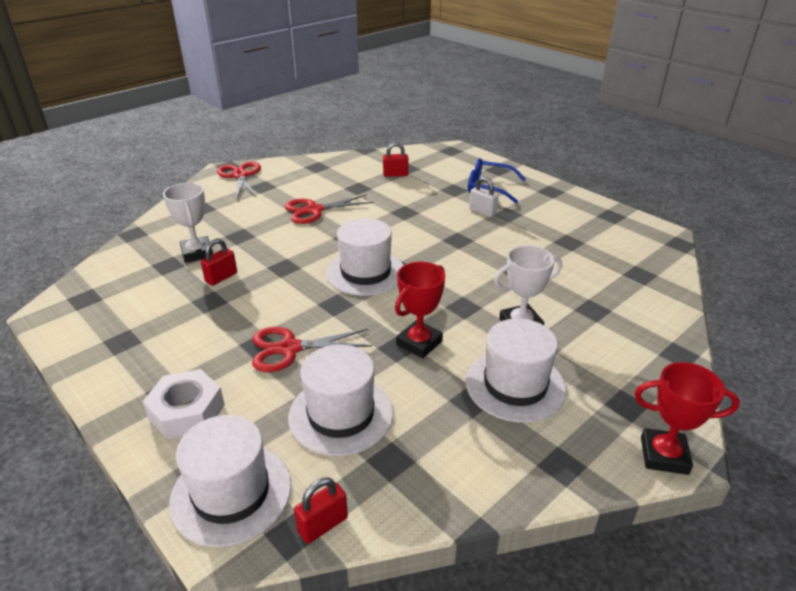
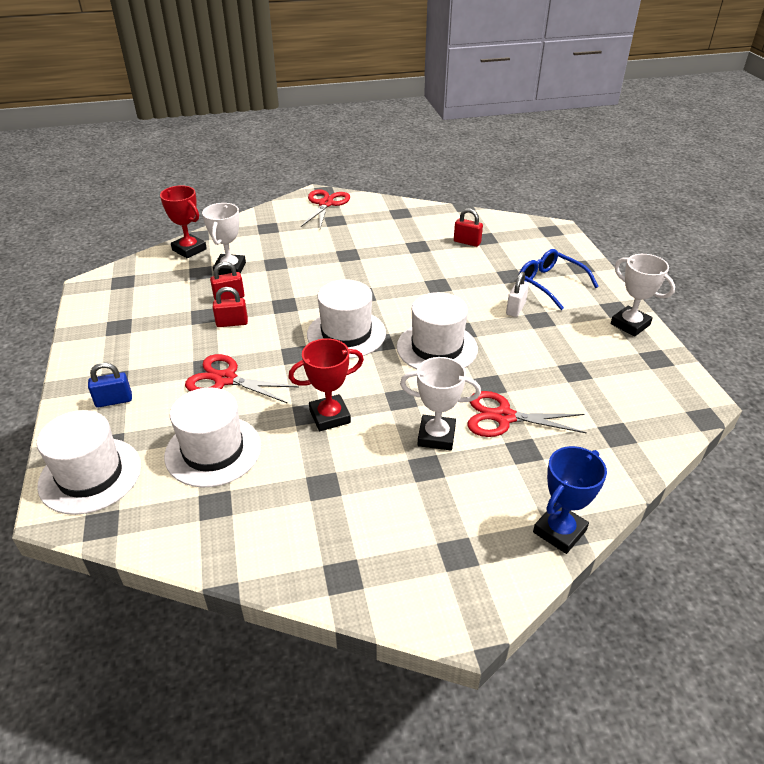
camera: 30 degrees right, 5 degrees up
(187, 412) = (114, 400): white nut -> blue padlock
(314, 210) = (358, 257): red scissors -> red scissors (503, 417)
(323, 525) = (126, 528): red padlock -> red padlock (232, 323)
(482, 212) = (515, 308): white padlock -> white padlock turned 45 degrees clockwise
(515, 385) = (374, 489): white hat -> white hat (437, 348)
(572, 199) = (630, 324): none -> white trophy
(664, 455) = (443, 614): red trophy -> red trophy (189, 249)
(675, 356) = (559, 531): none -> blue trophy

